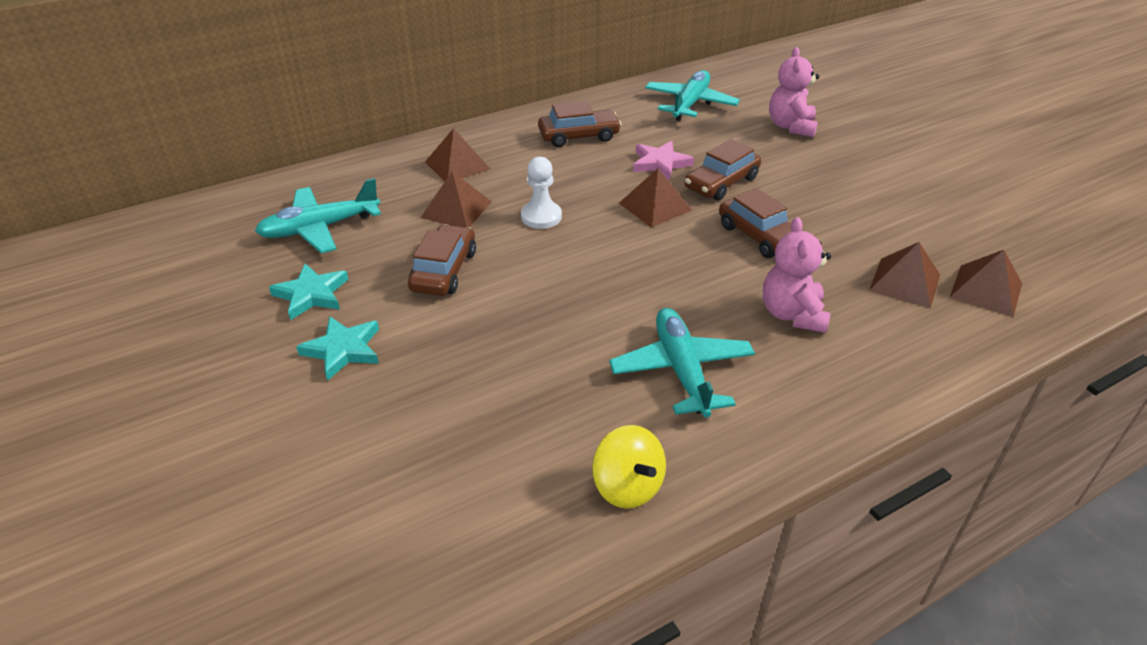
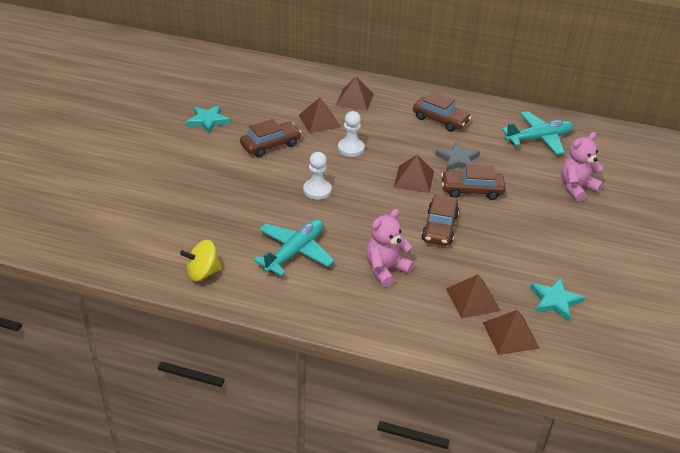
camera: 45 degrees right, 0 degrees up
(320, 228) = (252, 94): turquoise plane -> none
(343, 350) = (187, 151): turquoise star -> turquoise star (555, 301)
(584, 284) = (317, 190): none -> white pawn
(628, 486) = (202, 273): yellow spinning top -> yellow spinning top turned 60 degrees clockwise
(660, 163) = (457, 160): pink star -> grey star

